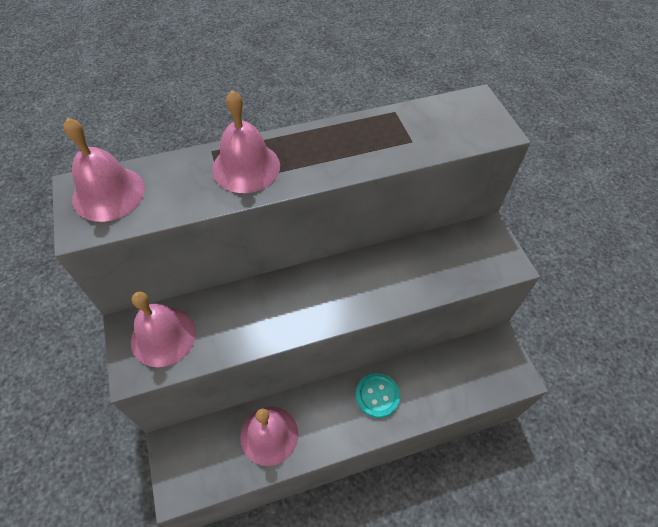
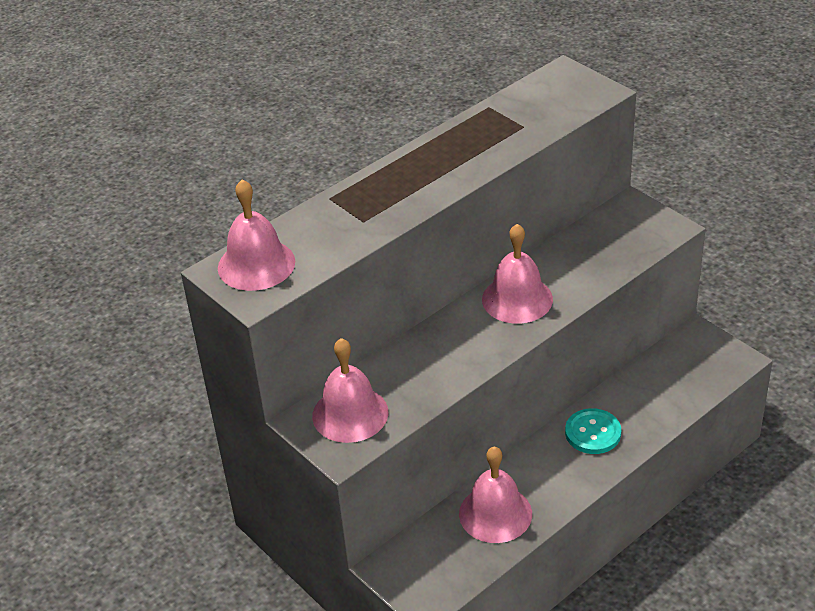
camera: 20 degrees left, 15 degrees down
(246, 167) = (377, 199): pink bell -> pink bell (517, 299)

